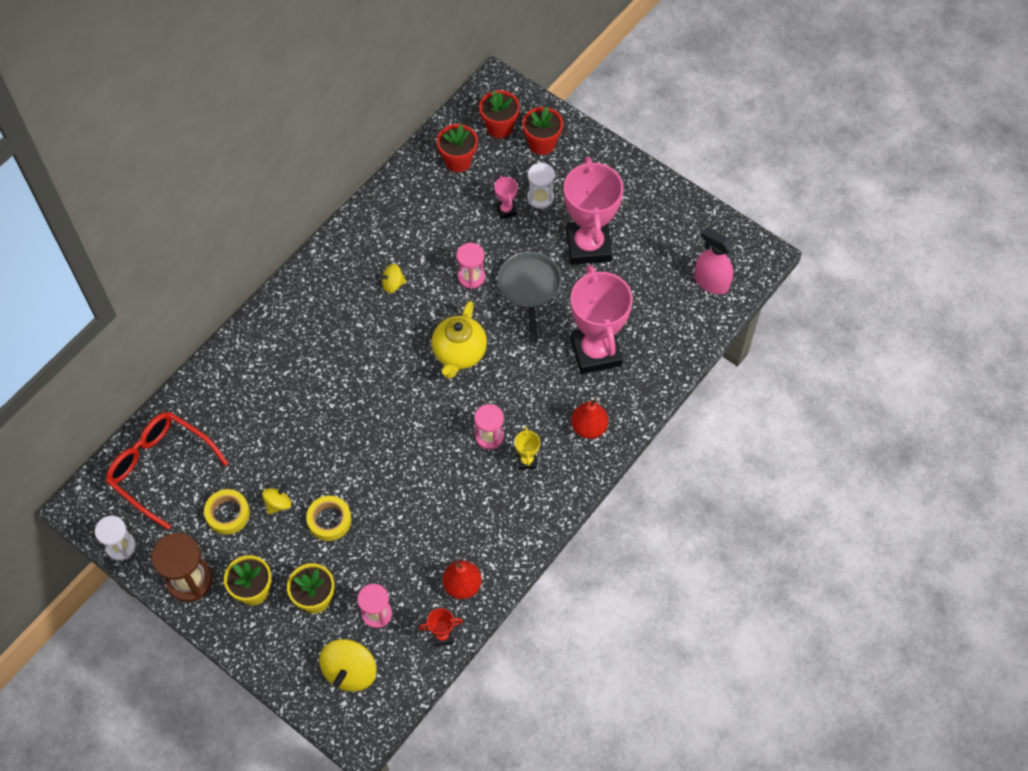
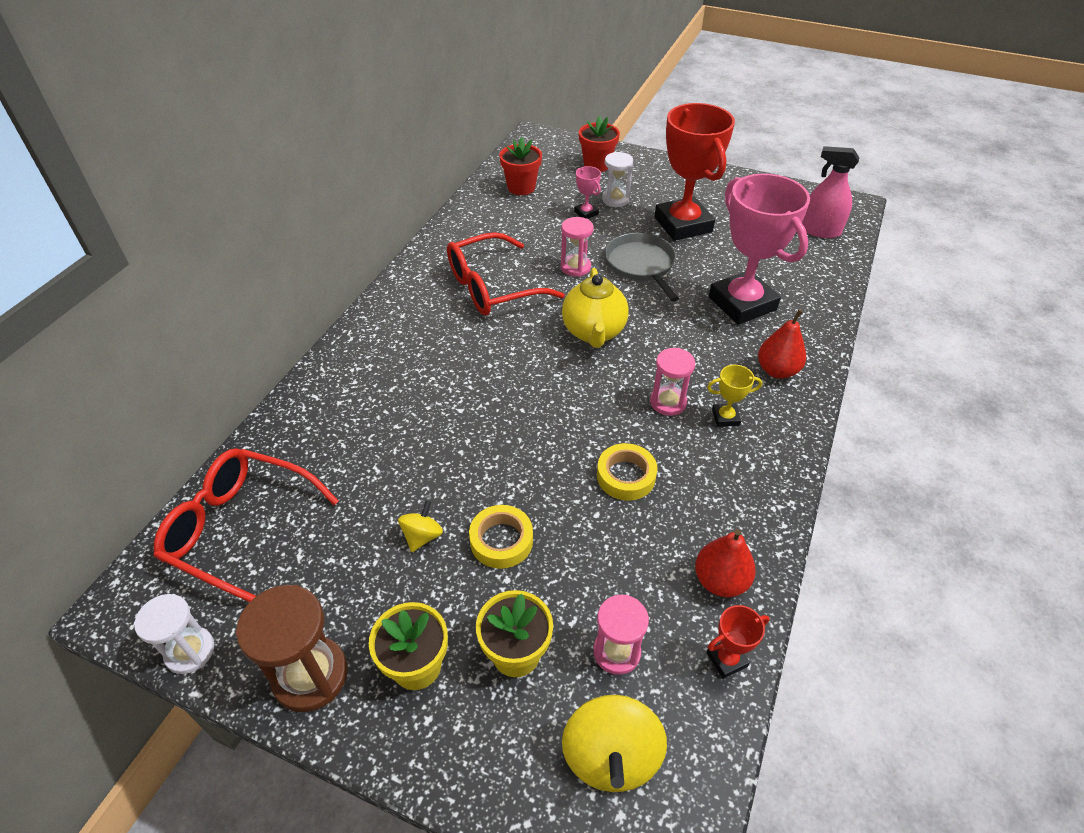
camera: 15 degrees left, 15 degrees down
(228, 514) = (352, 566): yellow tape -> yellow tape (626, 476)
(393, 284) = (492, 287): yellow spinning top -> red glasses
(499, 127) = (551, 160): red flower pot -> none
(527, 461) = (725, 417): yellow trophy -> yellow trophy turned 75 degrees counterclockwise
(588, 245) = (683, 225): pink trophy -> red trophy

